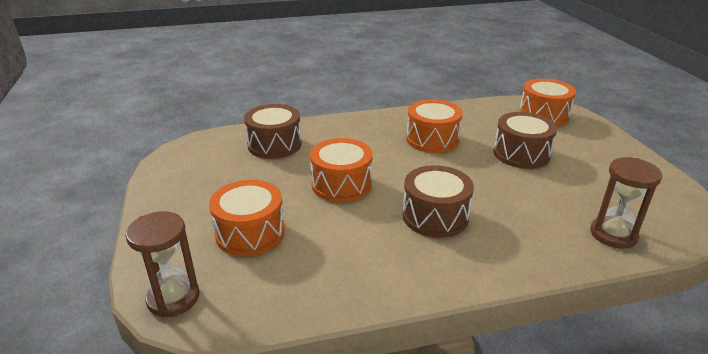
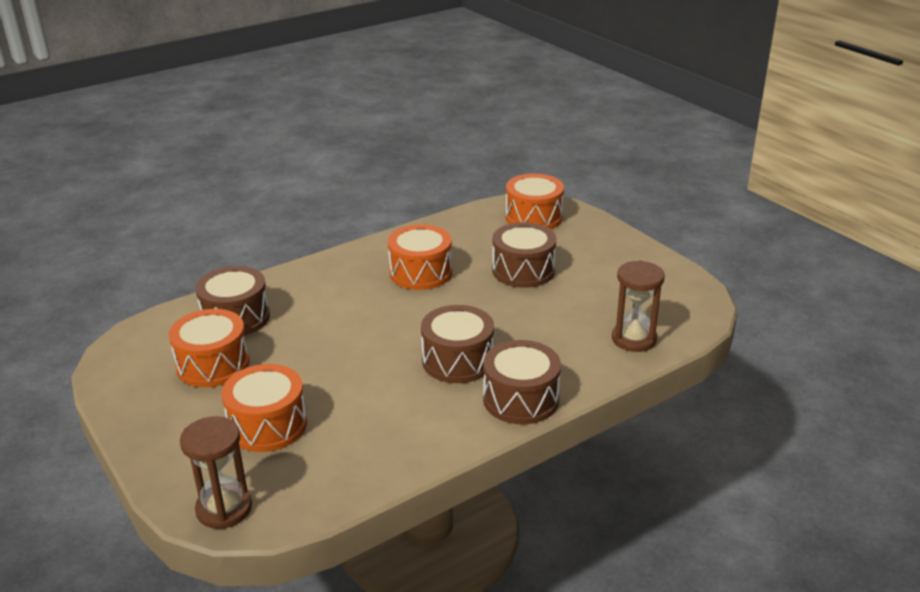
camera: 20 degrees left, 0 degrees up
(341, 184) = (341, 348): orange drum -> orange drum (213, 365)
(481, 266) = (520, 399): none -> brown drum

